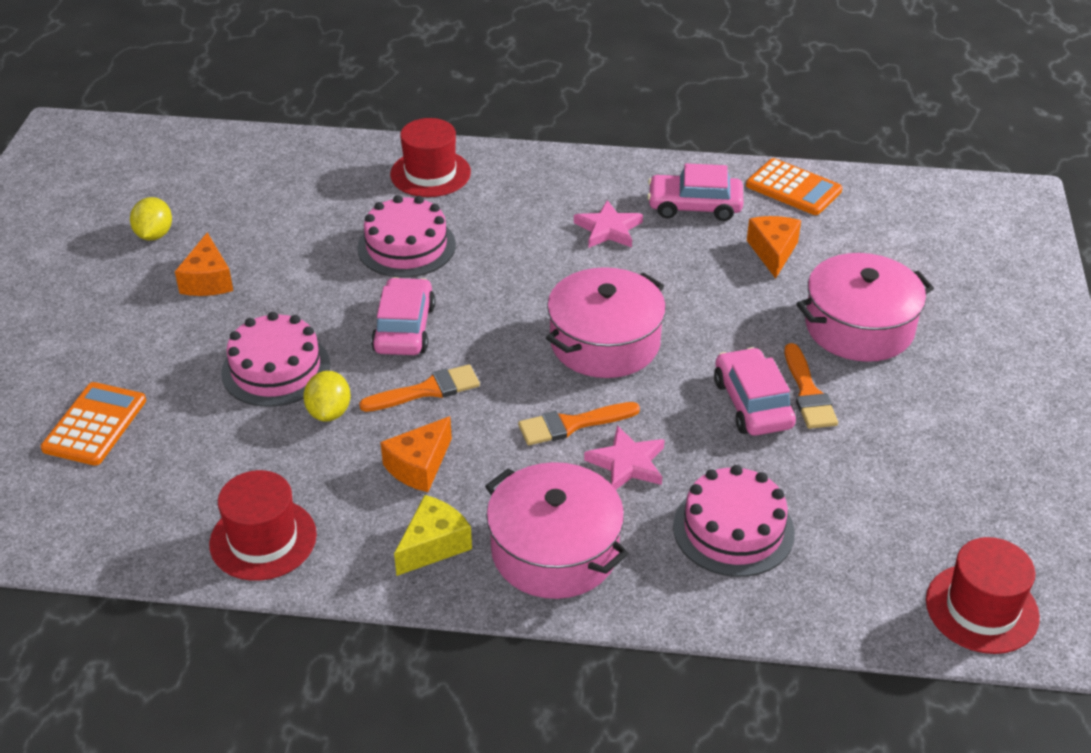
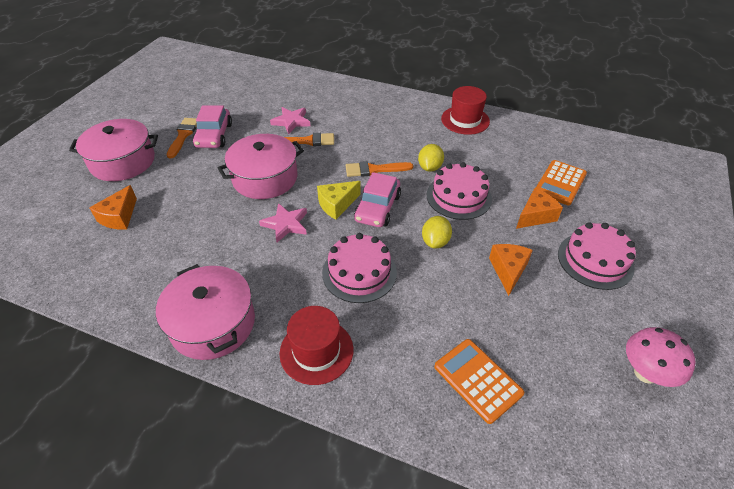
camera: 165 degrees left, 5 degrees up
(70, 212) = (645, 373): none -> pink mushroom
(154, 235) = (559, 327): yellow lemon -> yellow lemon (435, 242)
(419, 466) = (388, 136): orange cheese -> orange cheese (535, 216)
(433, 545) = (390, 107): yellow cheese -> yellow cheese (337, 204)
(555, 550) = (340, 98): pink pot -> pink pot (212, 323)
(608, 229) = (209, 258): pink star -> pink star (286, 224)
(694, 206) = (134, 266): pink car -> none
(733, 529) = (264, 93): pink cake -> pink cake (595, 260)
(793, 188) = (50, 268): orange calculator -> orange calculator (478, 380)
(982, 608) = (196, 60): red hat -> none

